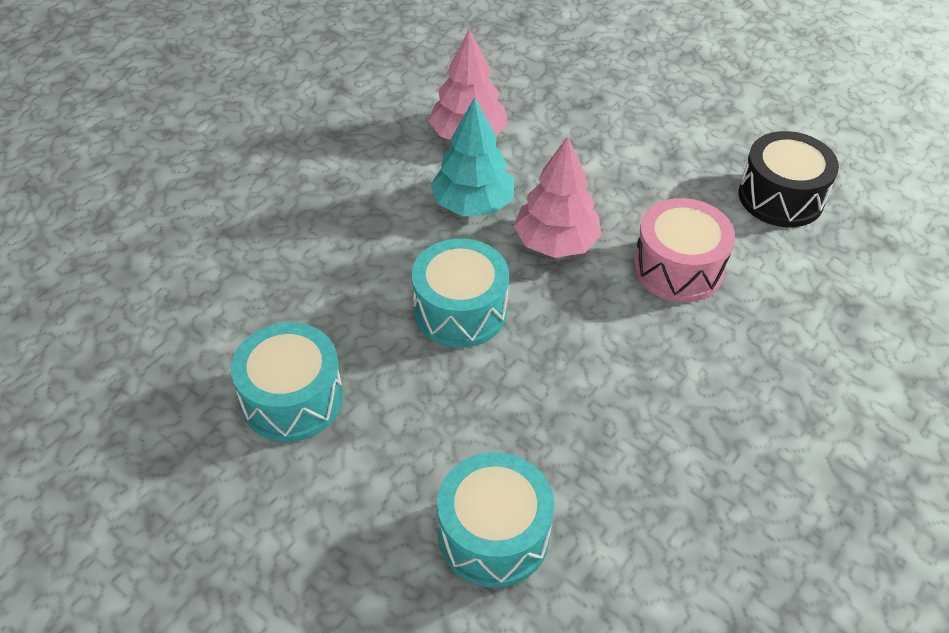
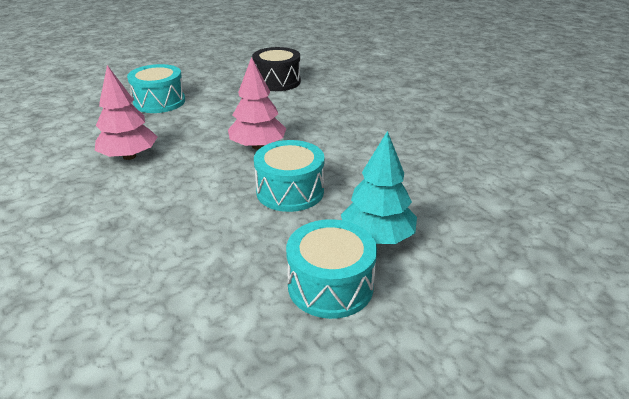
camera: 70 degrees left, 15 degrees down
(473, 204) = (198, 167): turquoise tree -> turquoise tree (377, 237)
(493, 535) = (474, 214): turquoise drum -> turquoise drum (159, 102)
(678, 268) = (305, 116): pink drum -> none

